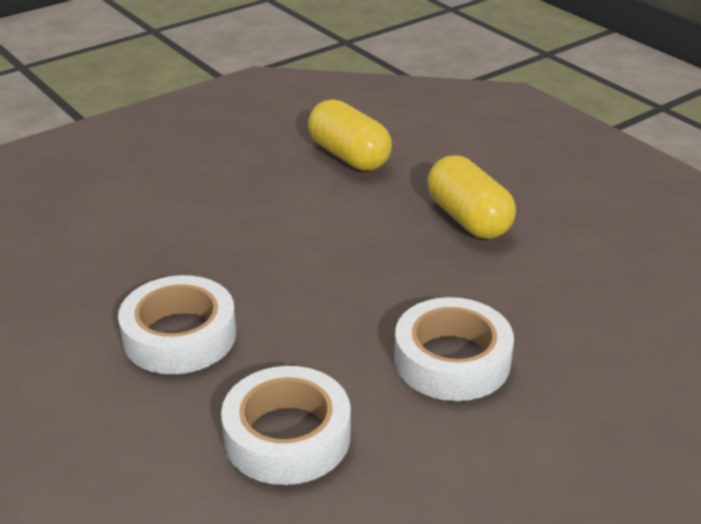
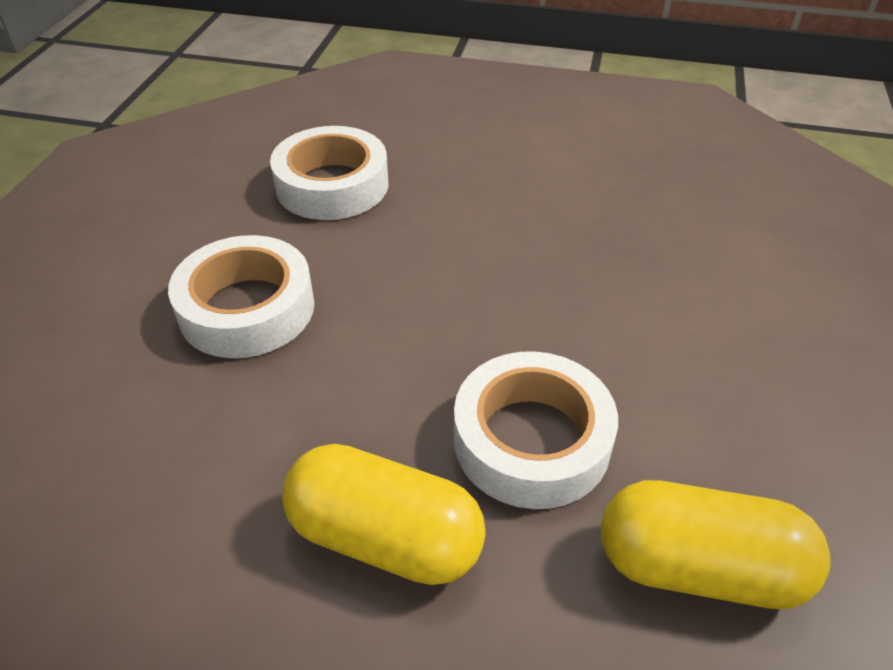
camera: 140 degrees right, 10 degrees up
(179, 336) = (509, 204): white tape -> white tape (531, 440)

